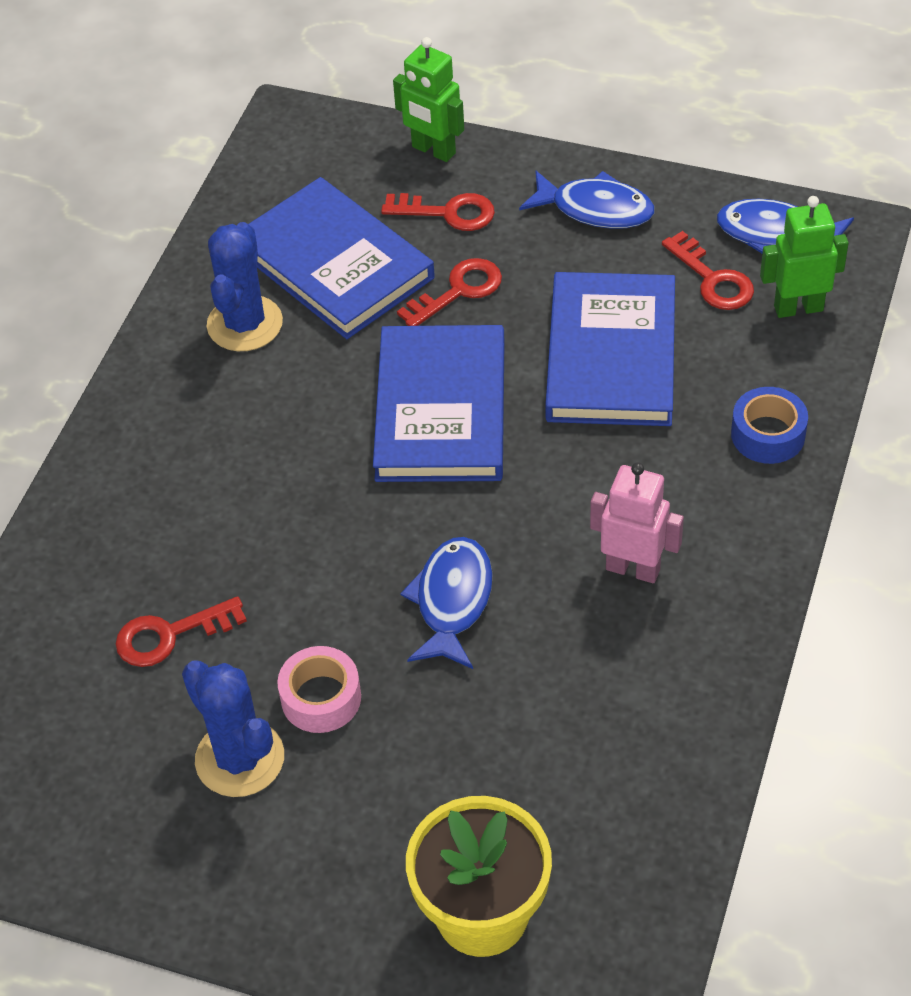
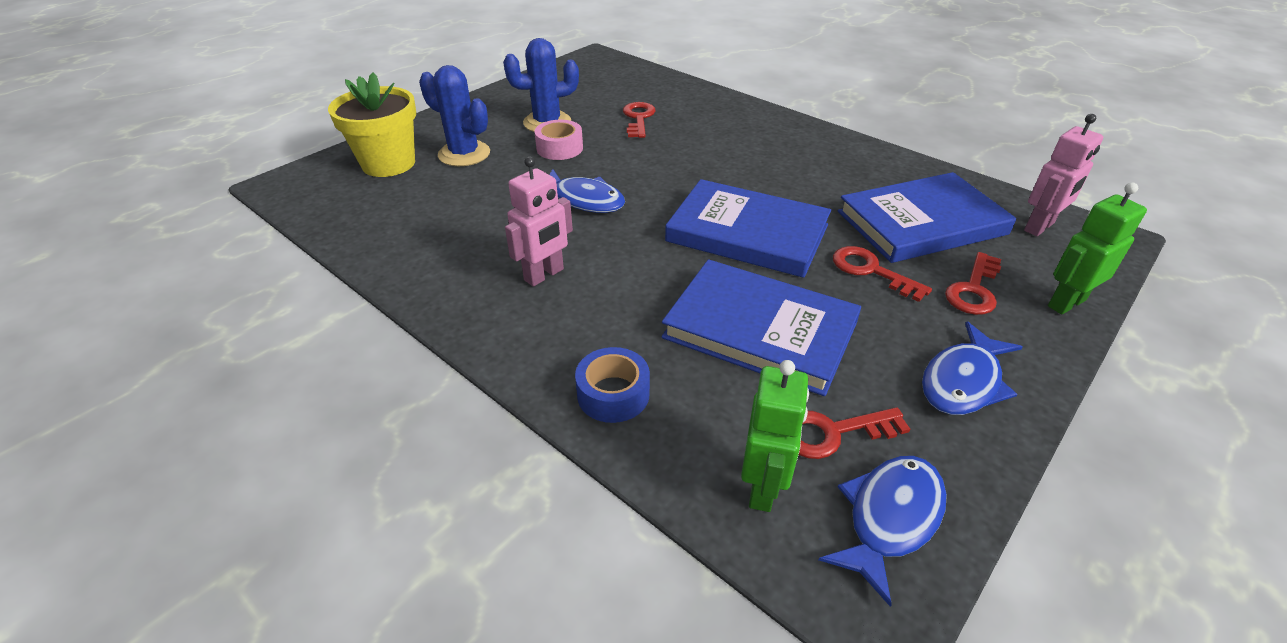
camera: 110 degrees right, 10 degrees down
(245, 324) = (869, 178): blue cactus -> blue cactus (464, 154)
(293, 171) = (1039, 227): none -> pink robot
(458, 291) = (871, 271): red key -> red key turned 150 degrees clockwise

